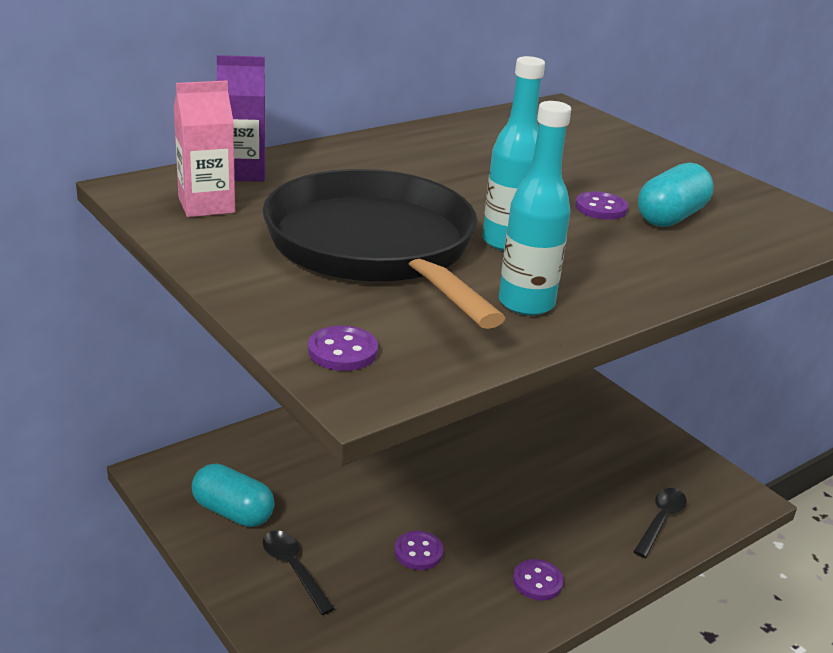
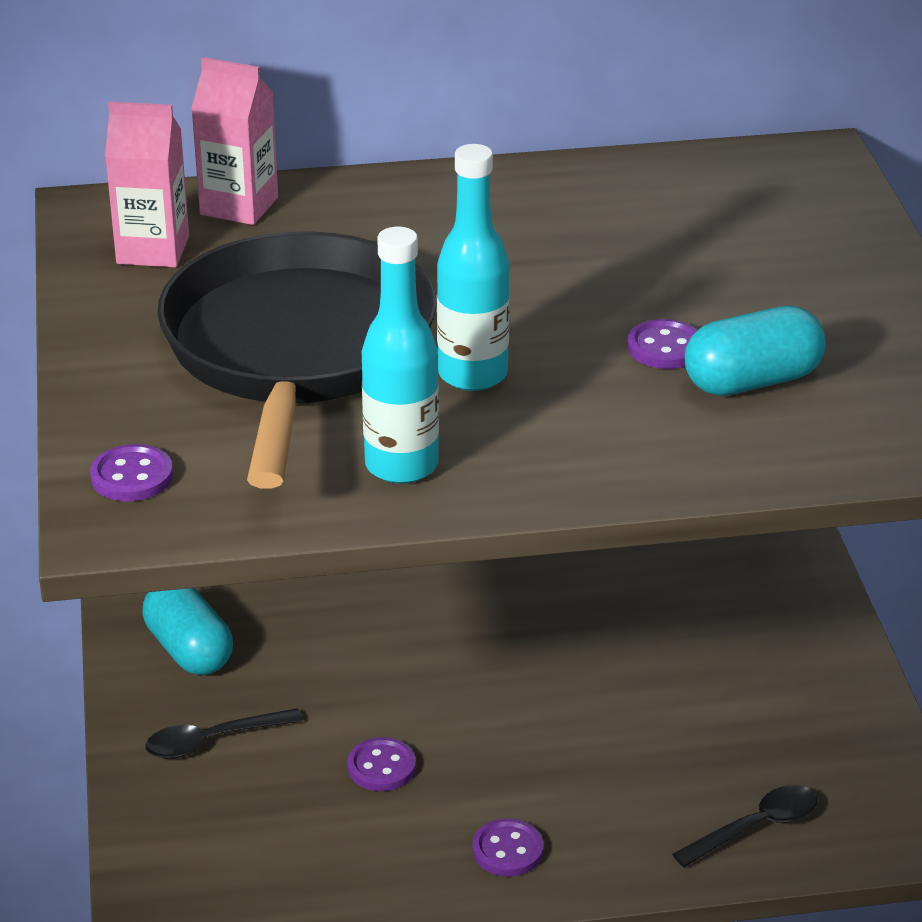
camera: 30 degrees right, 5 degrees up
(242, 172) = (239, 206): purple carton -> pink carton
(293, 569) = (213, 741): black spoon -> black spoon turned 105 degrees counterclockwise

